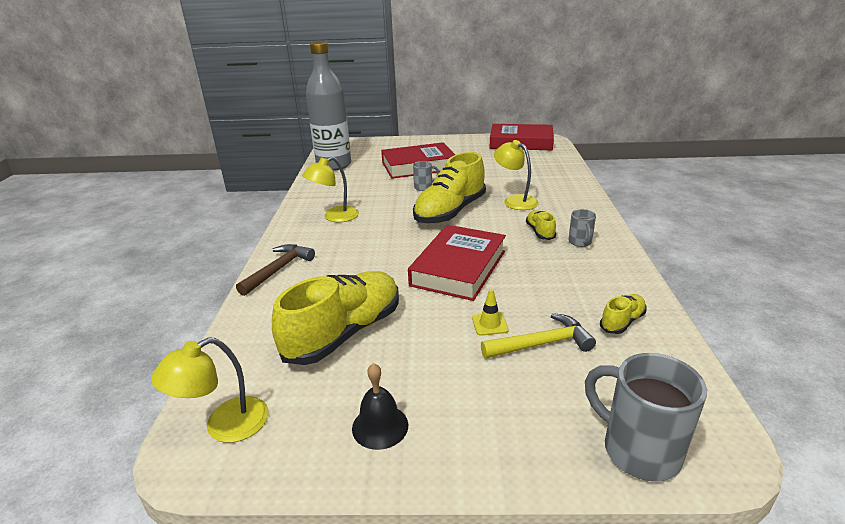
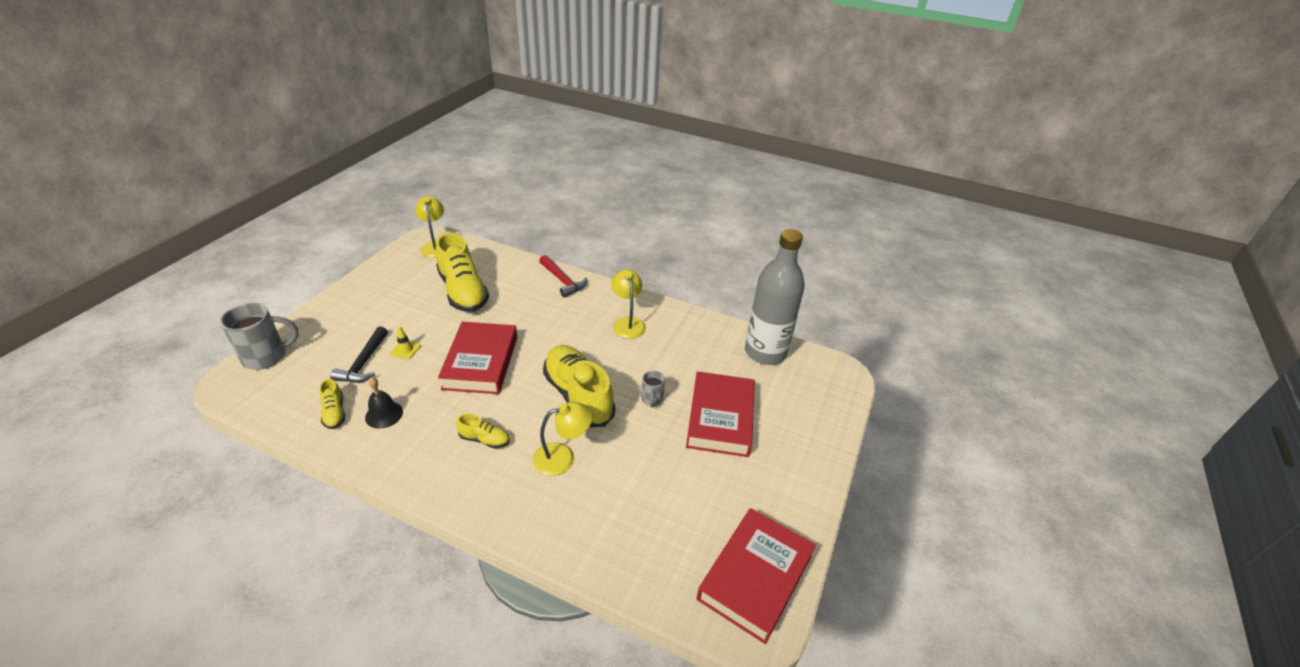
camera: 110 degrees right, 10 degrees up
(278, 270) = (563, 281): brown hammer -> red hammer
(380, 426) = (382, 285): black bell -> black bell (384, 414)
(459, 268) = (480, 362): red book -> red book turned 45 degrees clockwise
(541, 344) = (364, 363): yellow hammer -> black hammer
(580, 242) = (441, 457): grey mug -> none

